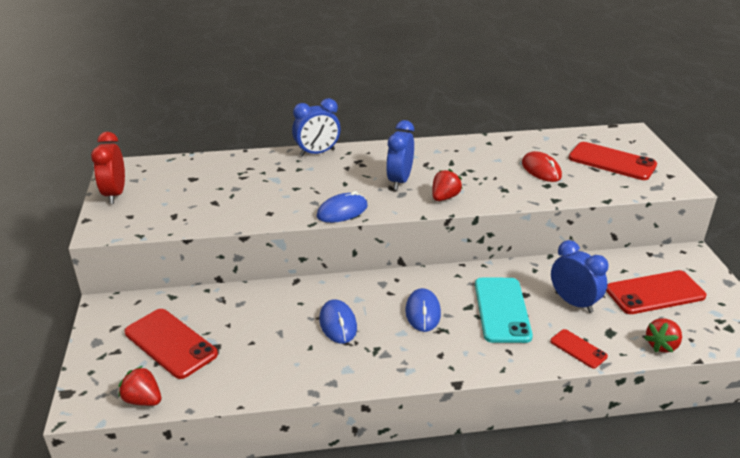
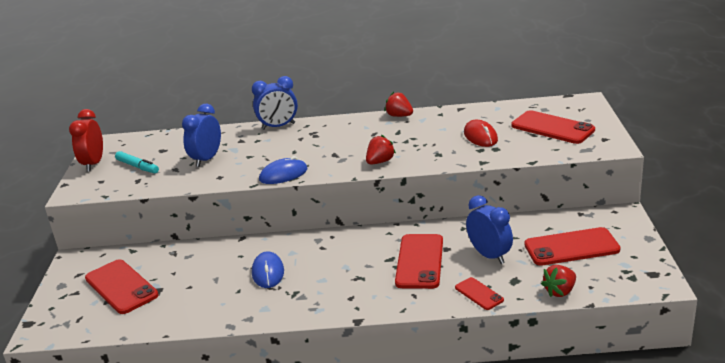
camera: 10 degrees right, 5 degrees down
(143, 400) = (88, 329): red strawberry -> red strawberry (399, 116)
(169, 199) = (137, 167): none -> turquoise marker
(399, 181) = (344, 148): blue clock -> blue clock (206, 159)
(423, 312) = (346, 263): blue mouse -> none
(501, 310) = (419, 261): turquoise phone -> red phone

